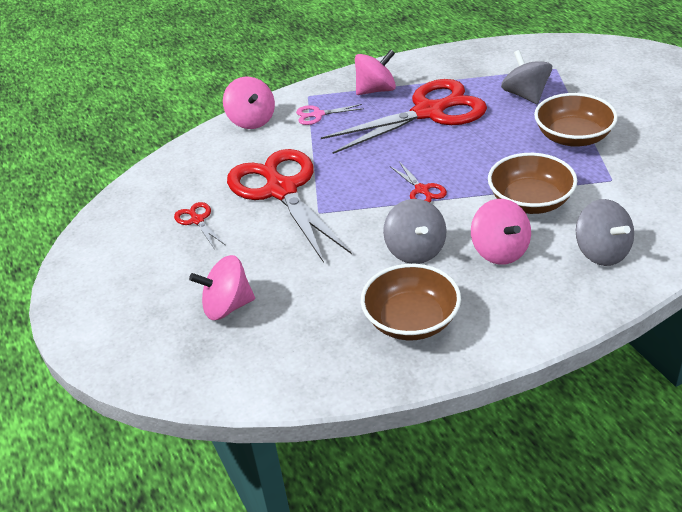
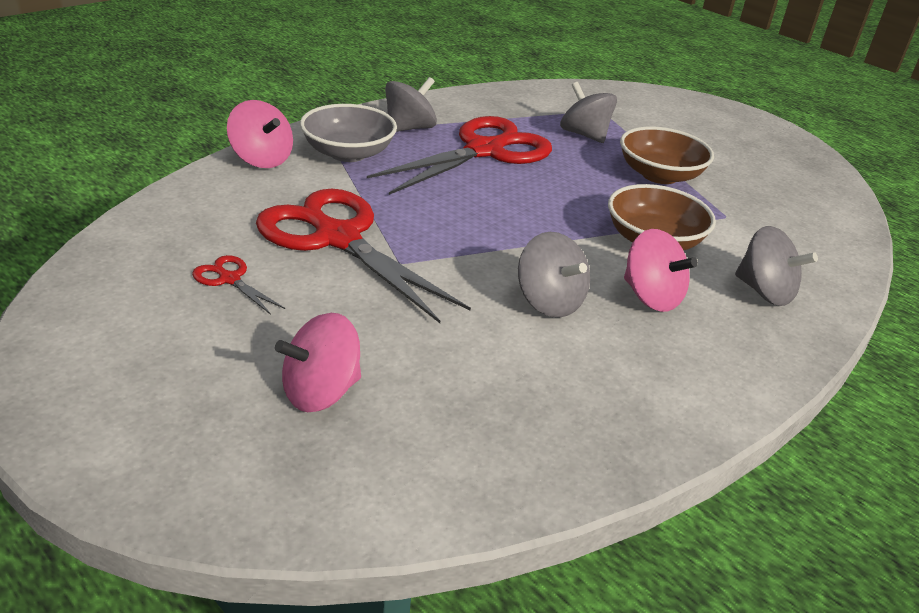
camera: 25 degrees left, 5 degrees down
(318, 115) = (348, 153): pink scissors -> grey bowl
(376, 90) = (409, 128): pink spinning top -> grey spinning top
(411, 321) = (590, 389): brown bowl -> none
(421, 190) = (520, 233): red scissors -> none

